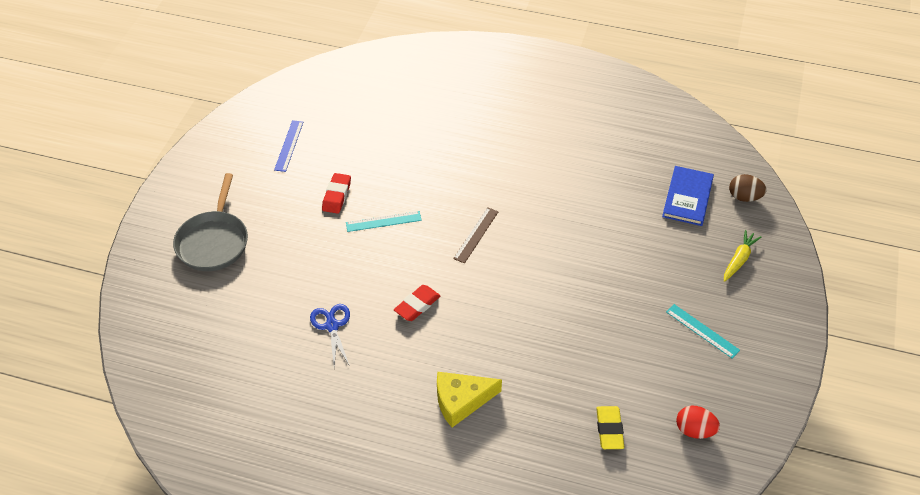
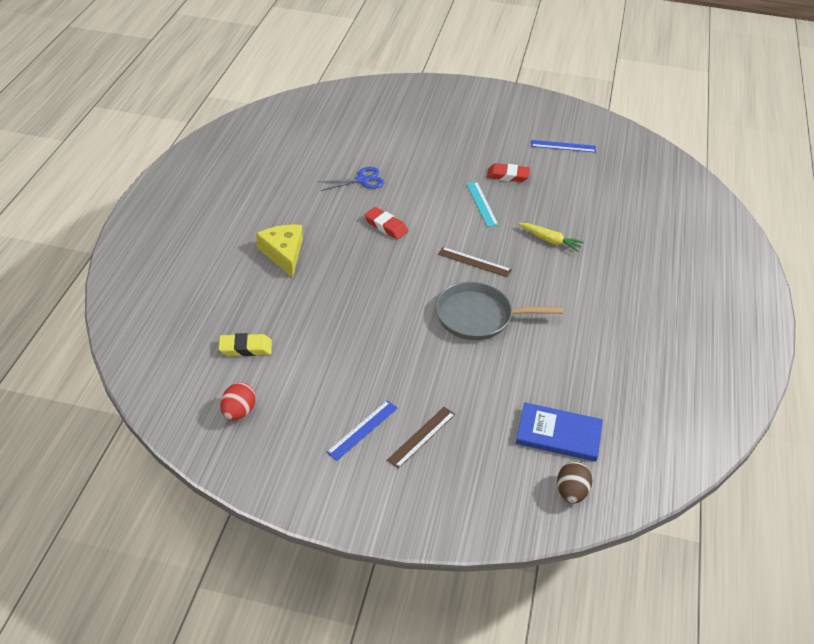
camera: 85 degrees right, 5 degrees down
(213, 242) = (445, 116): grey pan -> grey pan (478, 316)
(702, 331) = (362, 430): turquoise ruler -> blue ruler
(704, 288) = (421, 437): none -> brown ruler
(739, 260) = (467, 475): yellow carrot -> yellow carrot (550, 240)

